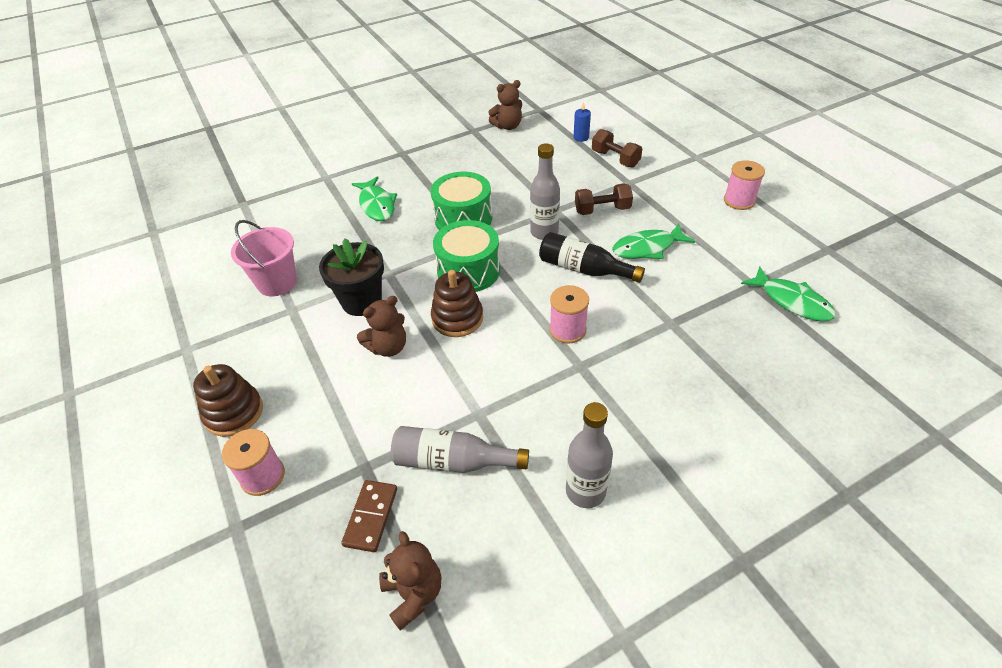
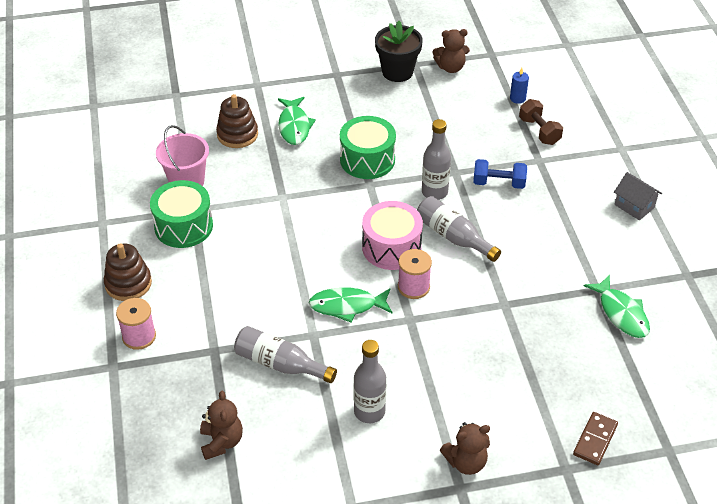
camera: 15 degrees right, 0 degrees up
(362, 301) = (252, 217): black flower pot -> black flower pot (397, 72)
(371, 517) = (208, 385): brown domino -> brown domino (595, 440)
(388, 347) = (261, 263): brown teddy bear -> brown teddy bear (466, 462)
(457, 318) = (326, 253): brown stacking toy -> brown stacking toy (237, 134)
(468, 271) = (352, 212): green drum -> green drum (183, 226)
(525, 295) = (391, 247): none -> pink drum
(584, 269) = (453, 237): black bottle -> grey bottle
(602, 210) = (498, 183): brown dumbbell -> blue dumbbell
(647, 248) = (520, 231): green fish -> green fish (347, 306)
(739, 201) = (634, 206): pink spool -> grey house

